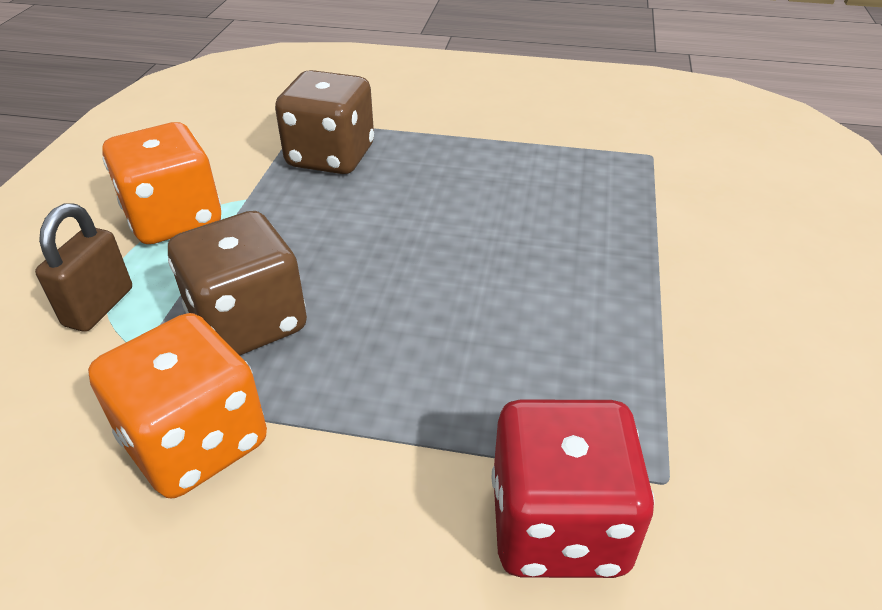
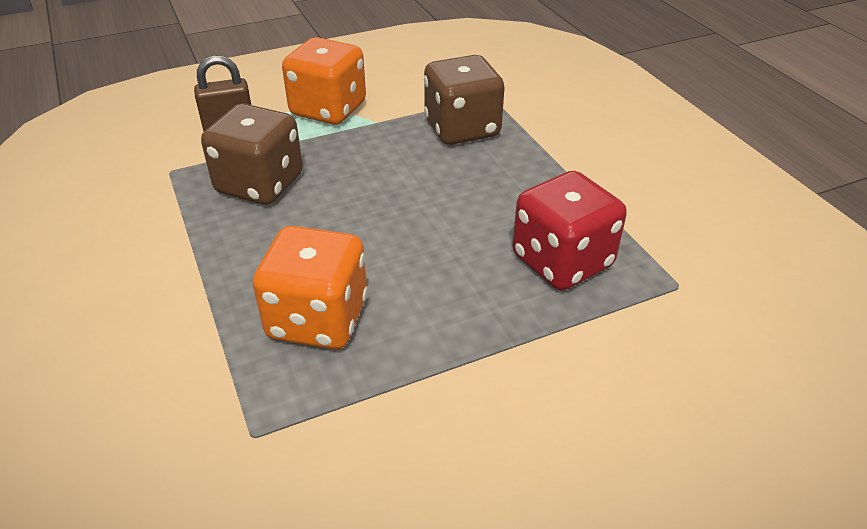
camera: 55 degrees right, 0 degrees up
(196, 442) = (153, 216): orange dice -> orange dice (318, 319)
(558, 525) = (178, 391): red dice -> red dice (562, 261)

